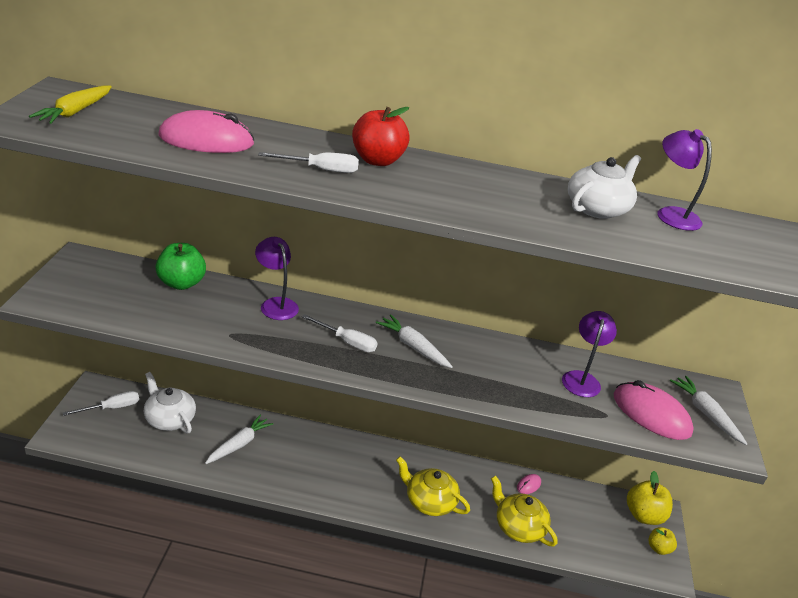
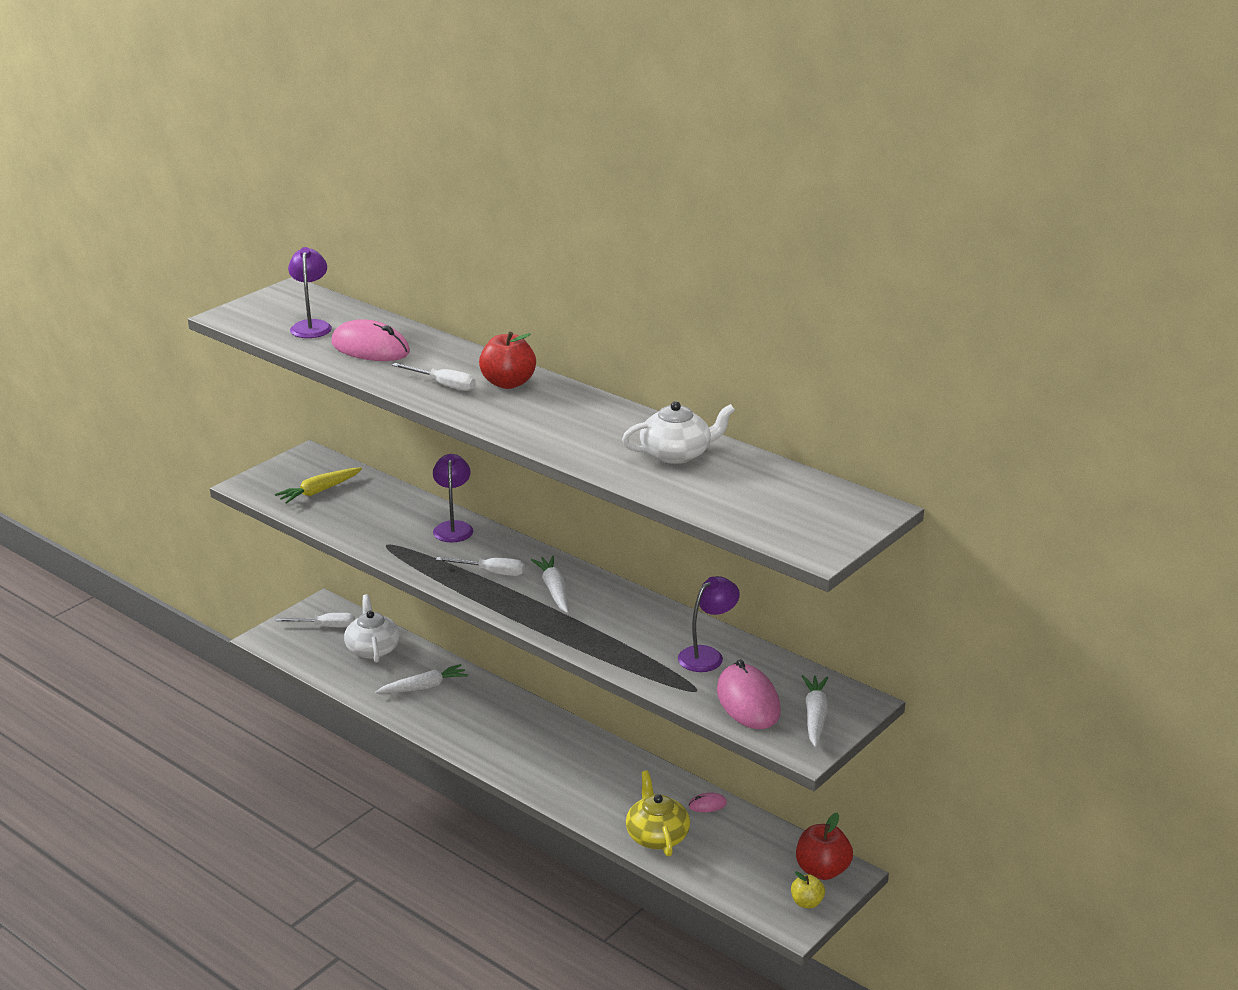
camera: 35 degrees right, 5 degrees down
(75, 112) = (285, 312): yellow carrot -> yellow carrot (319, 491)
(181, 283) = (380, 493): green apple -> none
(347, 342) = (491, 572): white screwdriver -> white screwdriver turned 45 degrees counterclockwise
(429, 501) = (578, 787): yellow teapot -> none
(643, 515) = (822, 870): yellow apple -> red apple
(671, 214) = (753, 471): purple lamp -> purple lamp (311, 326)

